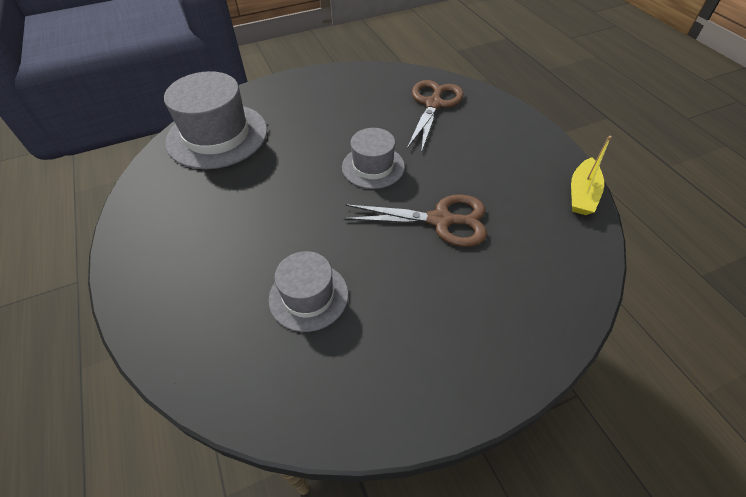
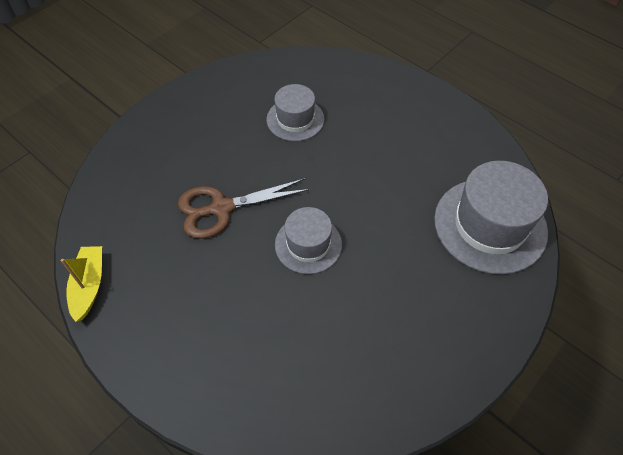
camera: 155 degrees right, 5 degrees up
(433, 104) = (283, 373): brown scissors -> none

